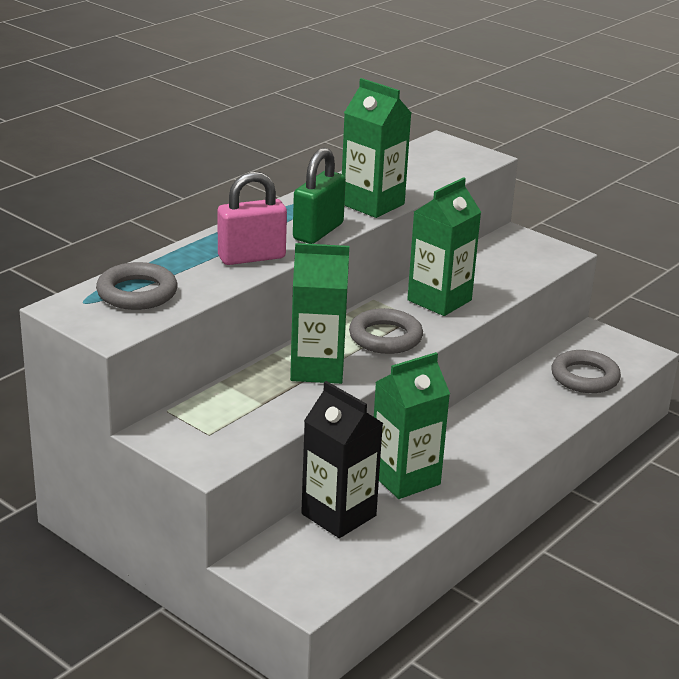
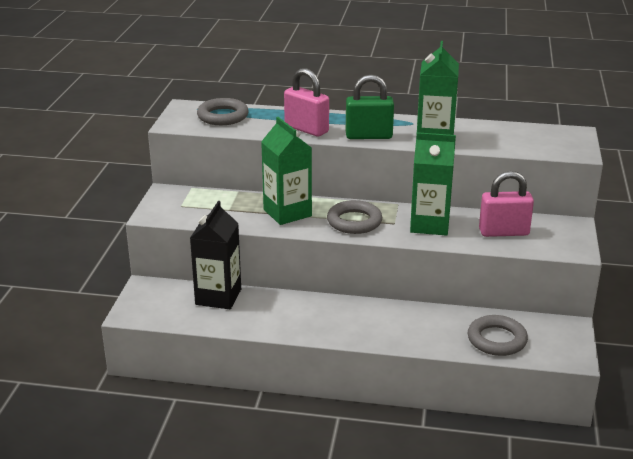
camera: 60 degrees right, 0 degrees up
(405, 478) = (281, 307): green carton -> none
(495, 271) = (503, 232): none -> pink padlock

